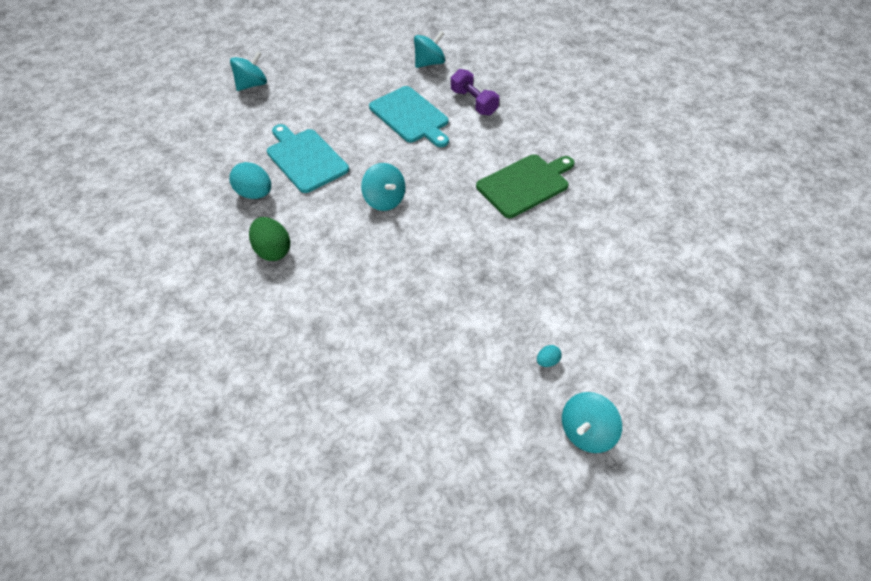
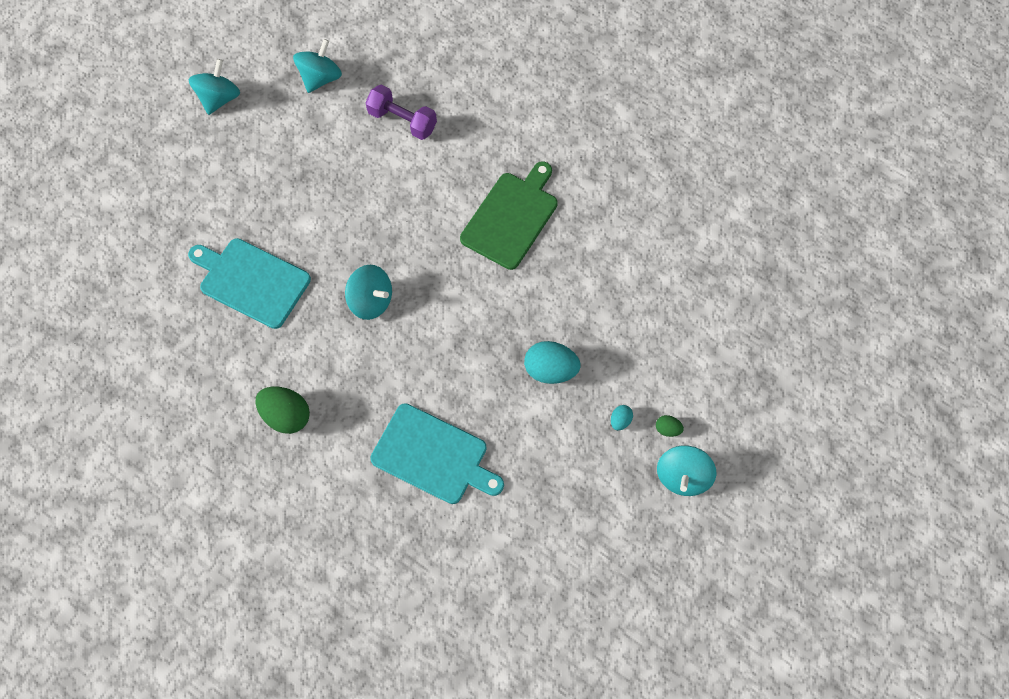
camera: 25 degrees left, 15 degrees up
(252, 85) = (119, 198): turquoise spinning top -> turquoise spinning top (219, 98)
(254, 193) = (222, 353): turquoise egg -> turquoise egg (550, 370)
(410, 116) = (340, 171): turquoise cutting board -> turquoise cutting board (433, 456)
(589, 386) = (667, 429): none -> green egg

